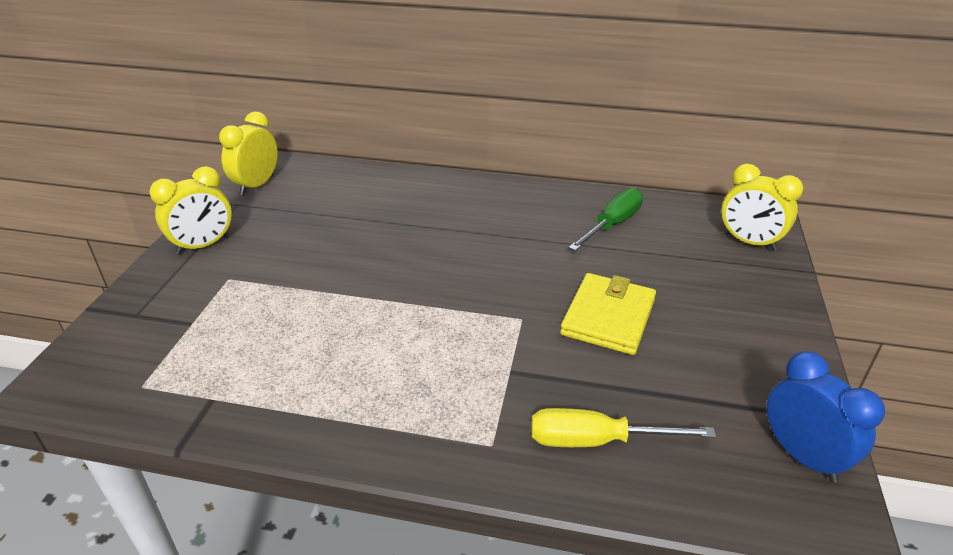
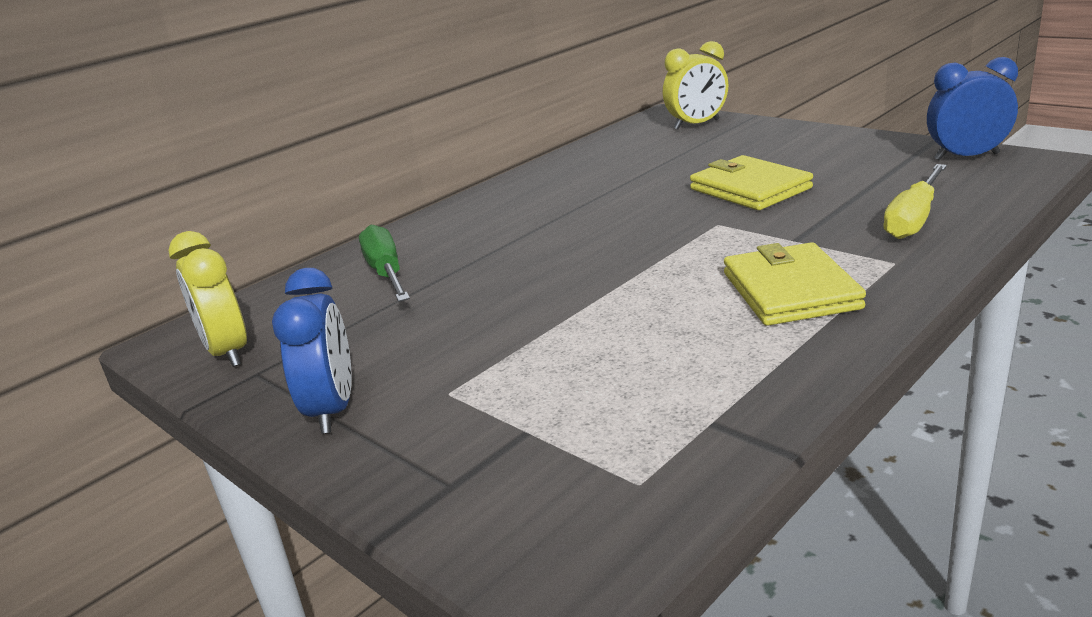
camera: 55 degrees left, 10 degrees down
(203, 245) = (332, 409): yellow clock -> blue clock
(411, 391) = (790, 291): none -> yellow wallet
(612, 224) = (609, 165): green screwdriver -> green screwdriver (386, 273)

